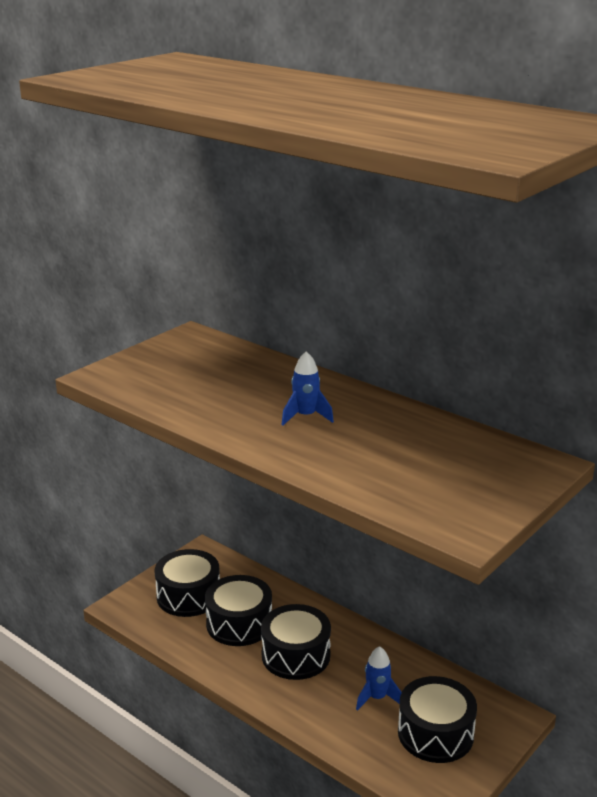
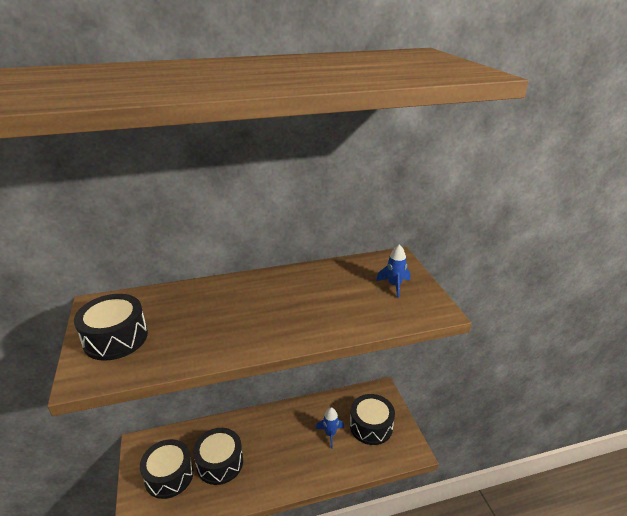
camera: 55 degrees left, 5 degrees up
(296, 655) = (270, 450): black drum -> black drum (115, 338)
(306, 416) = (266, 307): blue rocket -> blue rocket (394, 285)

